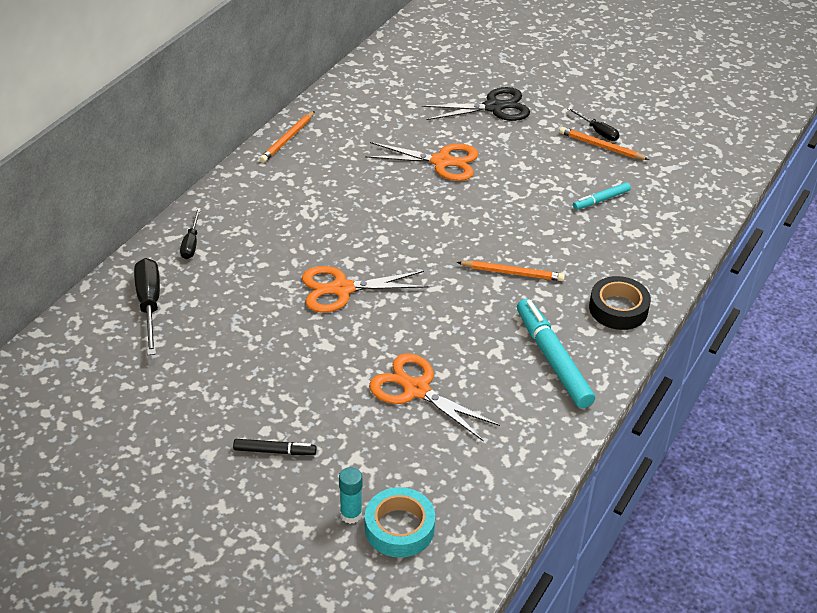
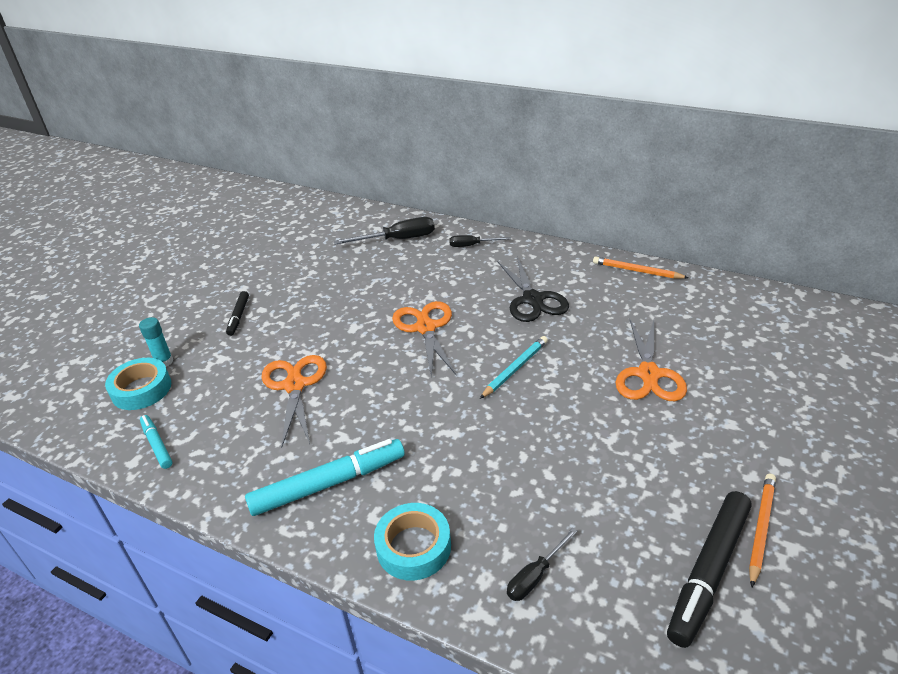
camera: 90 degrees right, 5 degrees down
(416, 389) = (295, 385): orange scissors -> orange scissors turned 45 degrees counterclockwise
(420, 234) = (515, 369): none -> turquoise pencil
(494, 107) = (787, 411): black scissors -> black scissors (533, 300)
(513, 273) = (465, 444): orange pencil -> none
(597, 132) = (797, 524): black screwdriver -> black screwdriver (535, 576)
(601, 200) = (632, 528): turquoise marker -> turquoise marker (157, 445)
(618, 309) = (413, 547): black tape -> turquoise tape
(635, 175) = (708, 572): none -> black marker

